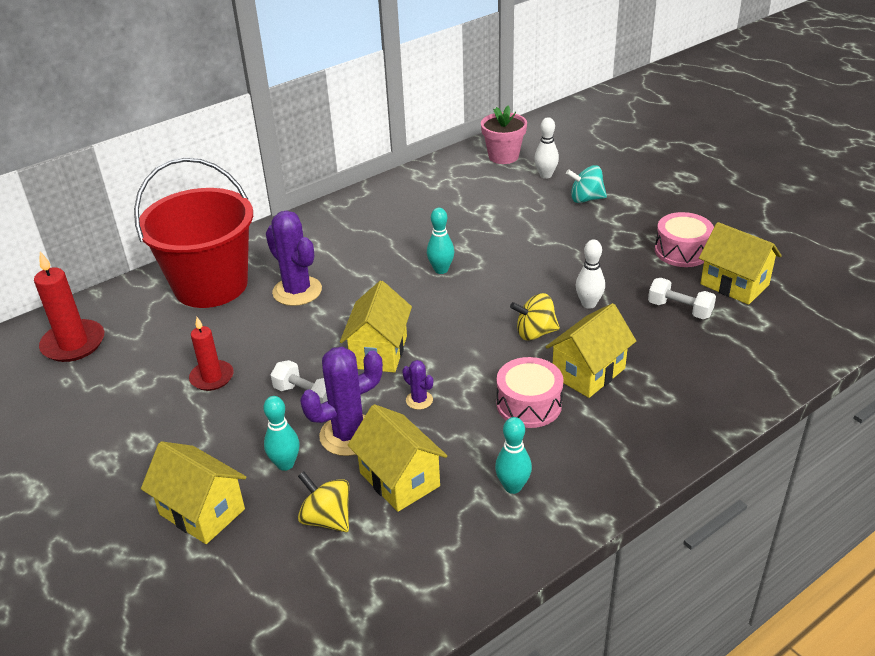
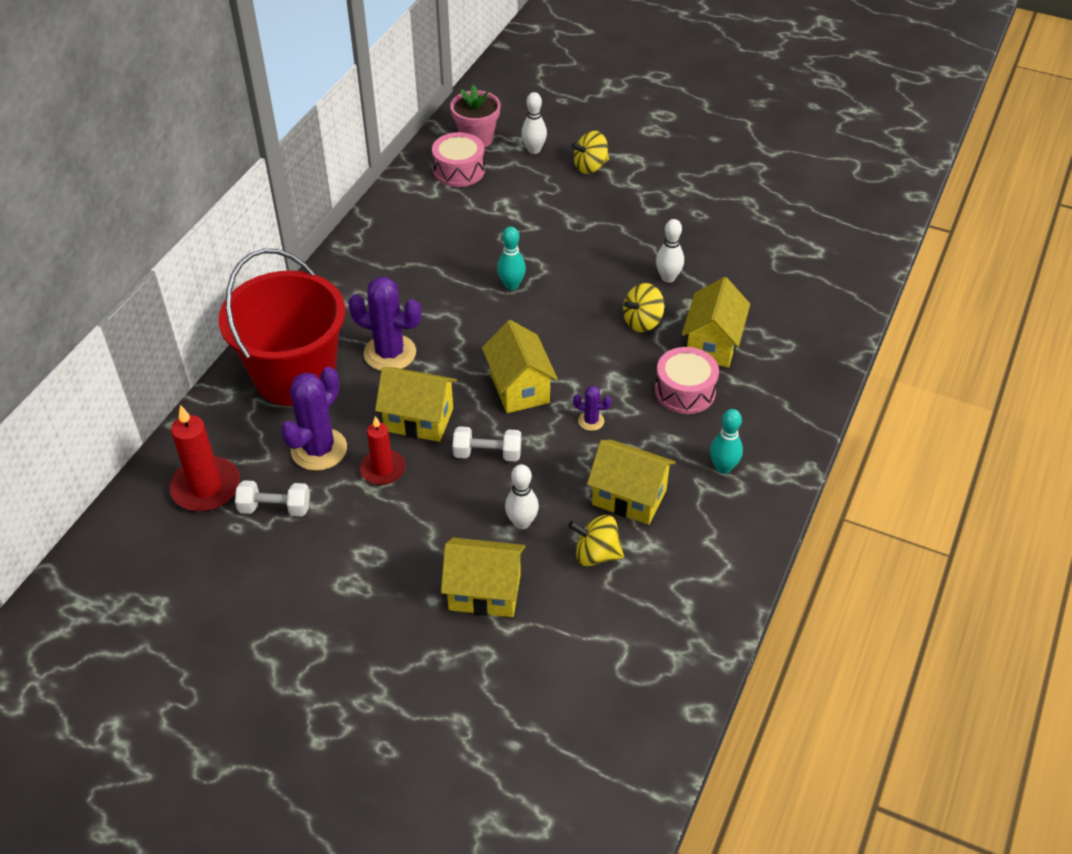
camera: 30 degrees left, 10 degrees up
(285, 464) = (522, 522): turquoise bowling pin -> white bowling pin
(349, 435) = (555, 475): purple cactus -> purple cactus (319, 449)
(586, 199) = (590, 166): turquoise spinning top -> yellow spinning top
(679, 309) = (746, 258): white dumbbell -> white dumbbell (275, 508)
(682, 251) = (711, 198): pink drum -> pink drum (459, 170)
(734, 284) = (774, 219): yellow house -> yellow house (419, 420)

